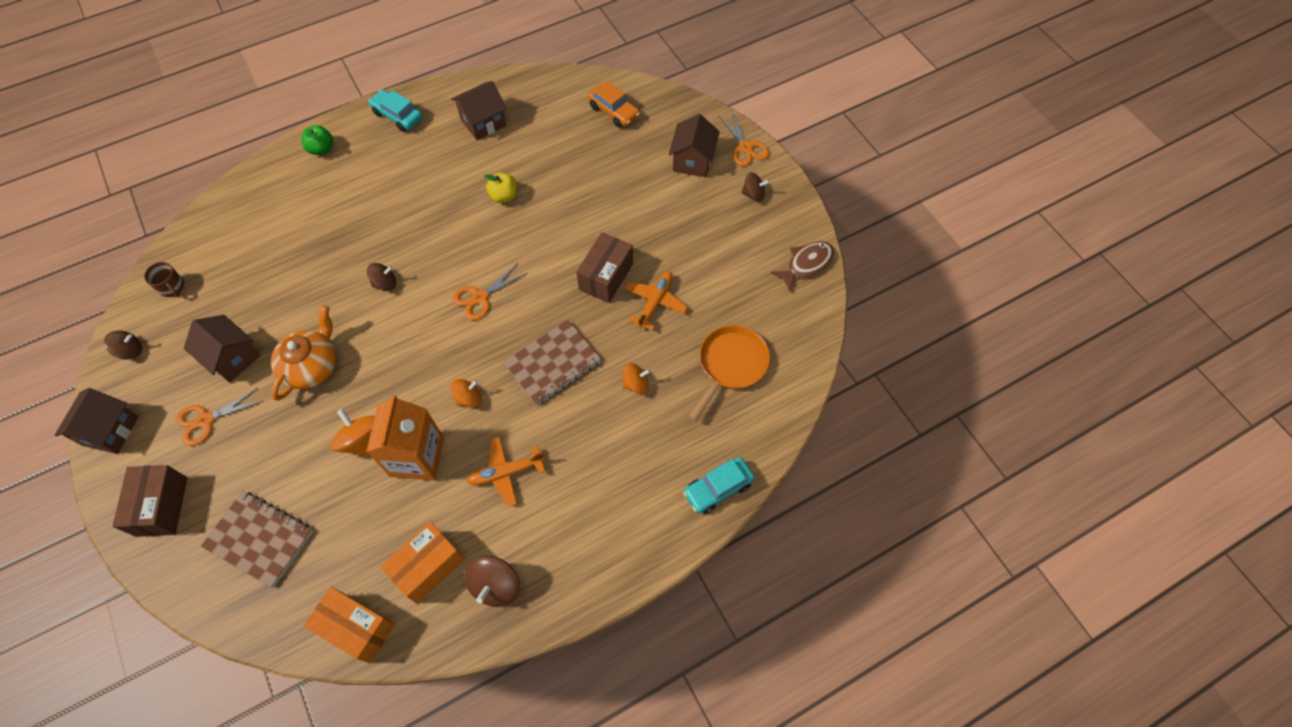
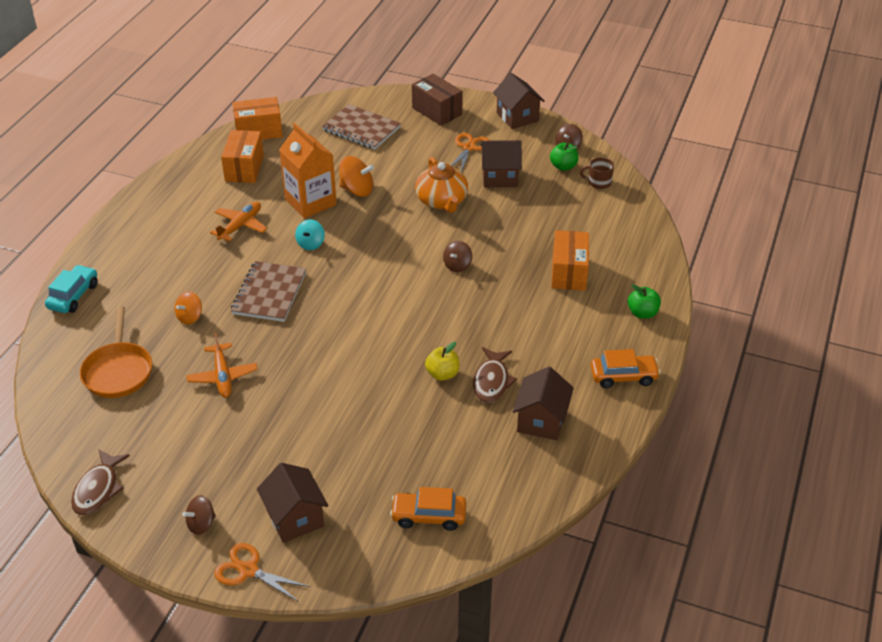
camera: 140 degrees right, 20 degrees down
(169, 328) = (563, 166): none -> green apple
(259, 539) = (361, 129): brown notebook -> brown notebook turned 45 degrees clockwise
(319, 216) = (569, 272): none -> orange box
(397, 116) = (623, 376): turquoise car -> orange car
(469, 398) = (310, 244): orange spinning top -> turquoise spinning top
(480, 168) = (491, 381): none -> brown fish
(480, 297) = (373, 298): orange scissors -> none
(496, 585) = (192, 182): brown spinning top -> none
(606, 276) = (284, 369): brown box -> none

